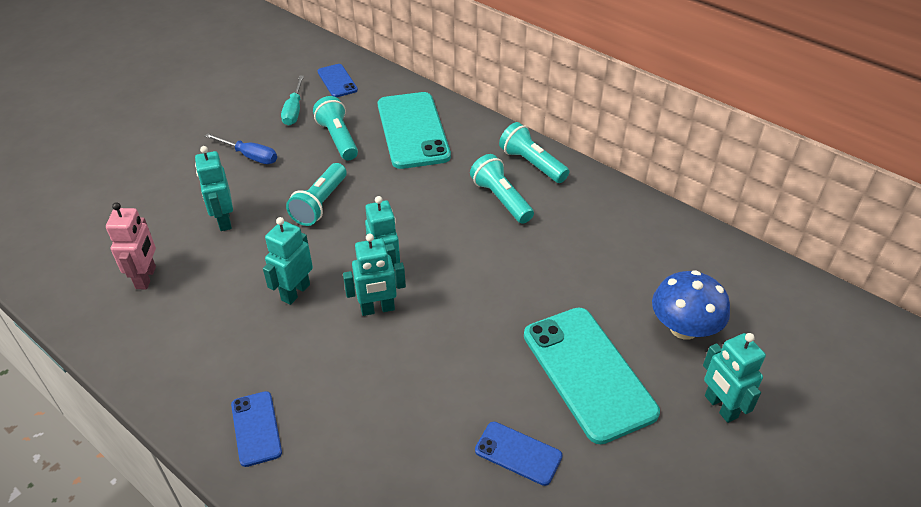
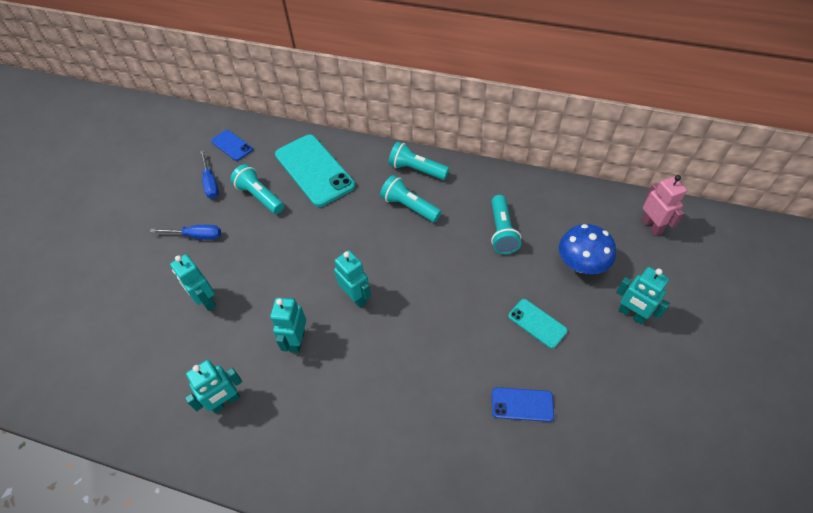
camera: 20 degrees left, 10 degrees up
(146, 278) = (169, 374): pink robot -> pink robot (651, 226)
(256, 428) = (328, 466): blue phone -> none
(294, 110) = (210, 183): turquoise screwdriver -> blue screwdriver
(320, 204) = (276, 258): turquoise flashlight -> turquoise flashlight (502, 231)
(377, 309) = (366, 331): turquoise robot -> turquoise robot (226, 402)
(588, 373) = (537, 323): turquoise phone -> turquoise phone, size x0.50

